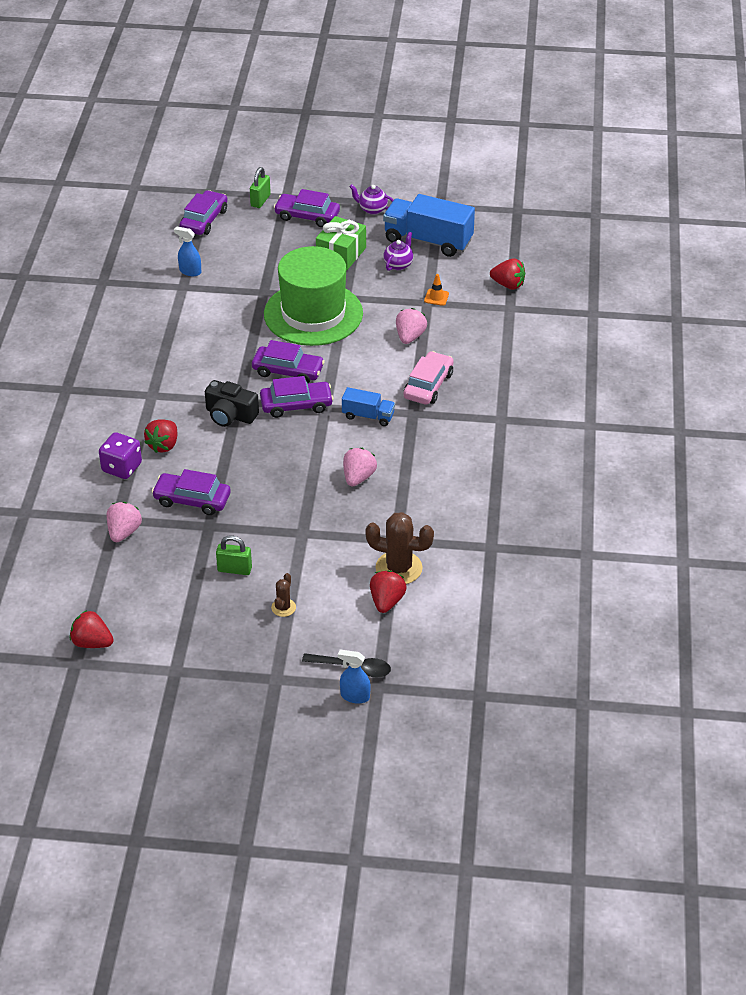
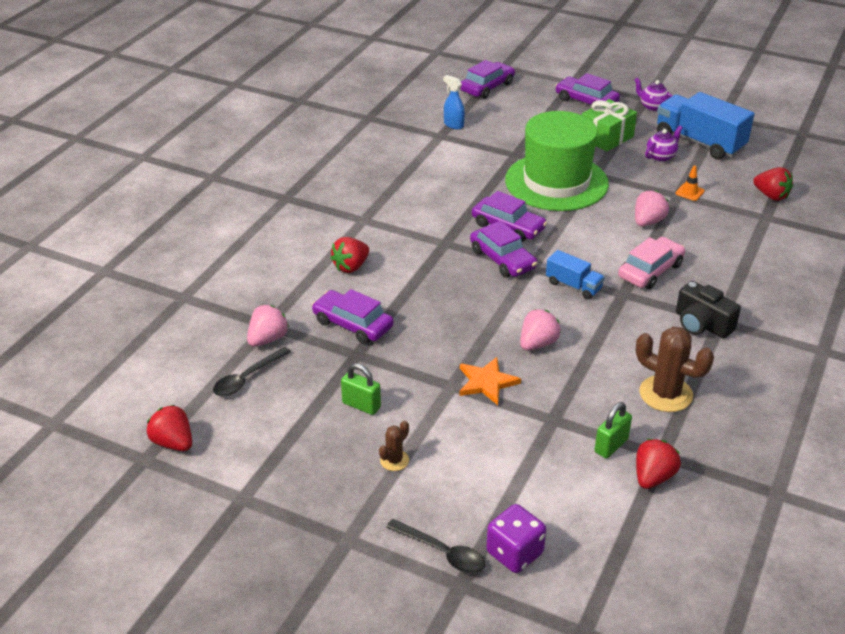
camera: 20 degrees right, 5 degrees down
(122, 467) = (299, 278): purple dice -> purple dice (514, 553)
(125, 571) = (247, 378): none -> black spoon
(230, 415) = (431, 254): black camera -> black camera (702, 324)
(260, 200) = (547, 81): green padlock -> green padlock (611, 445)
(296, 405) = (502, 259): purple car -> purple car turned 45 degrees clockwise
(330, 522) = (486, 382): none -> orange star
(355, 696) = (429, 588): blue spray bottle -> none
(386, 601) = (514, 485): red strawberry -> red strawberry (653, 477)
(399, 568) = (543, 451): brown cactus -> brown cactus (665, 394)

